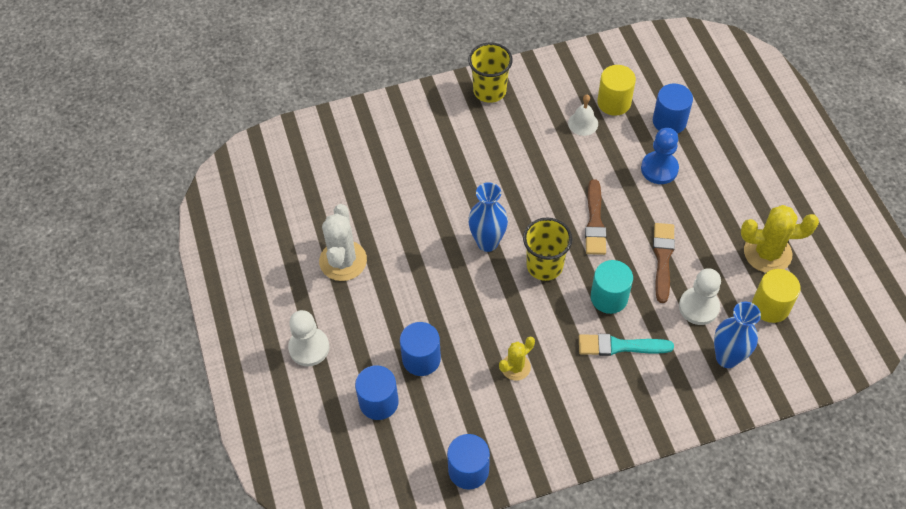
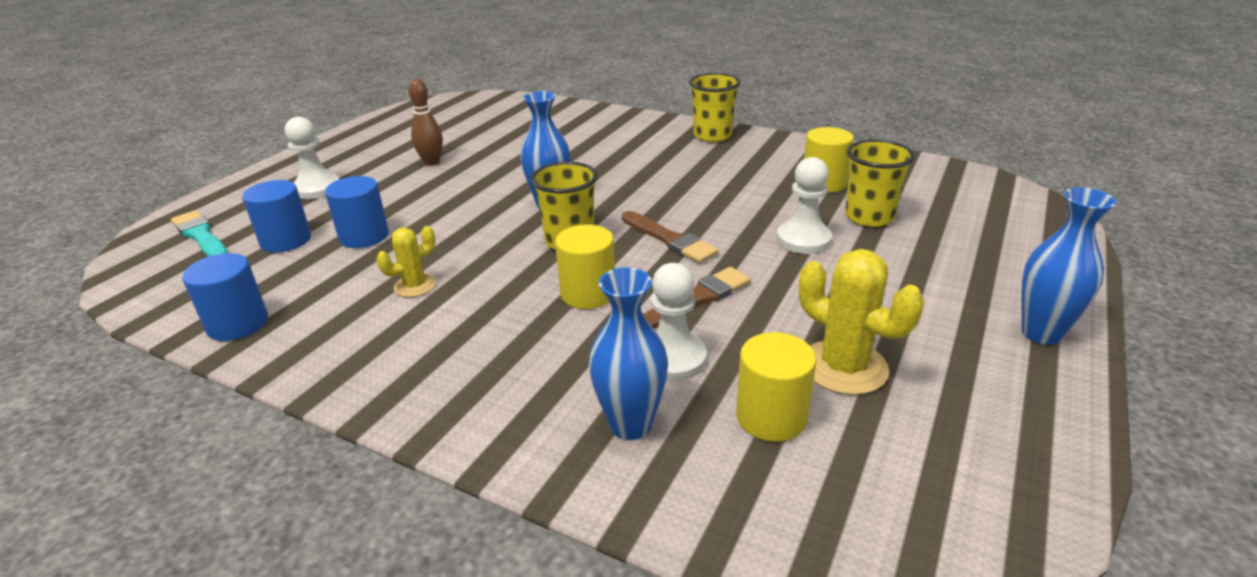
camera: 45 degrees right, 25 degrees down
(343, 261) = (432, 162): white cactus -> brown bowling pin
(515, 367) = (415, 286): yellow cactus -> yellow cactus turned 45 degrees counterclockwise
(583, 123) = (768, 182): white bell -> none
(595, 222) = (670, 239): brown brush -> brown brush turned 90 degrees counterclockwise
(609, 297) = (588, 293): turquoise cylinder -> yellow cylinder
(620, 346) = (531, 333): turquoise brush -> turquoise brush (201, 236)
(659, 169) = (803, 240): blue pawn -> white pawn
(669, 121) = (869, 217): blue cylinder -> yellow cup
(817, 166) = (1041, 333): none -> blue vase

